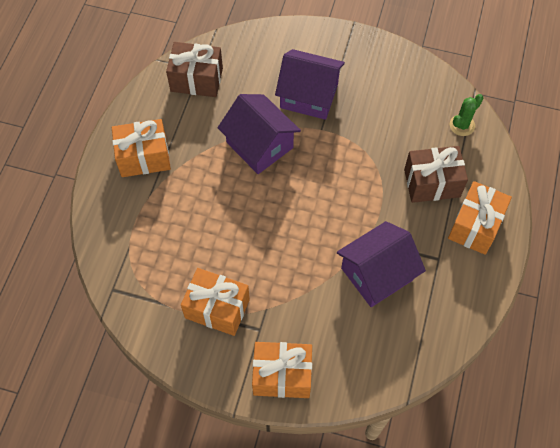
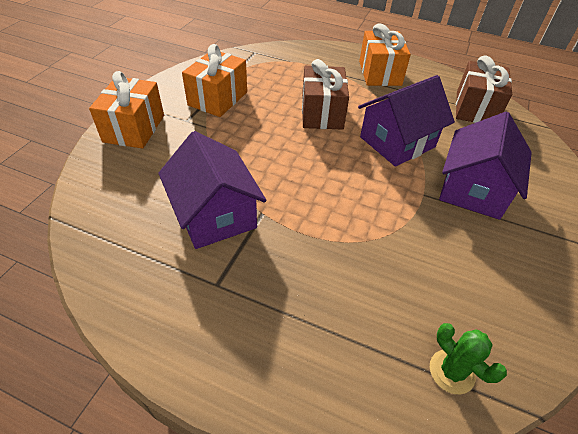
camera: 95 degrees right, 15 degrees down
(432, 183) = (339, 301): brown gift -> brown gift (322, 113)
(475, 226) = (257, 346): orange gift -> none

